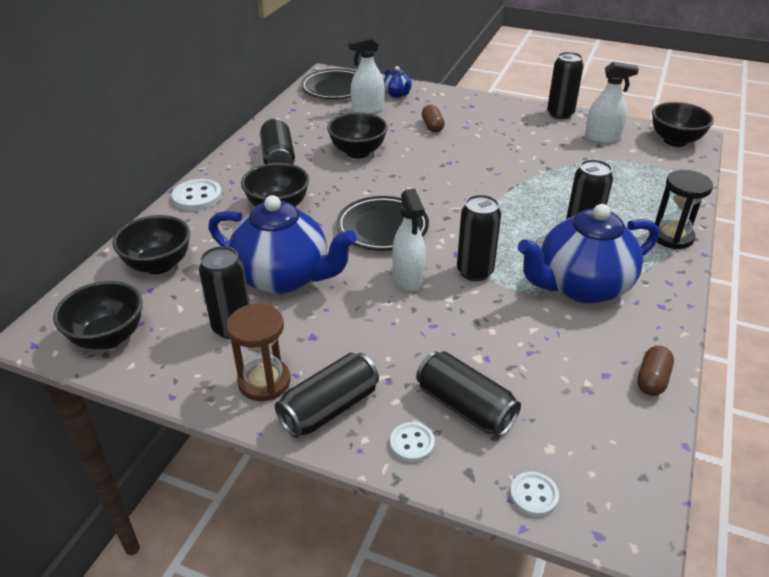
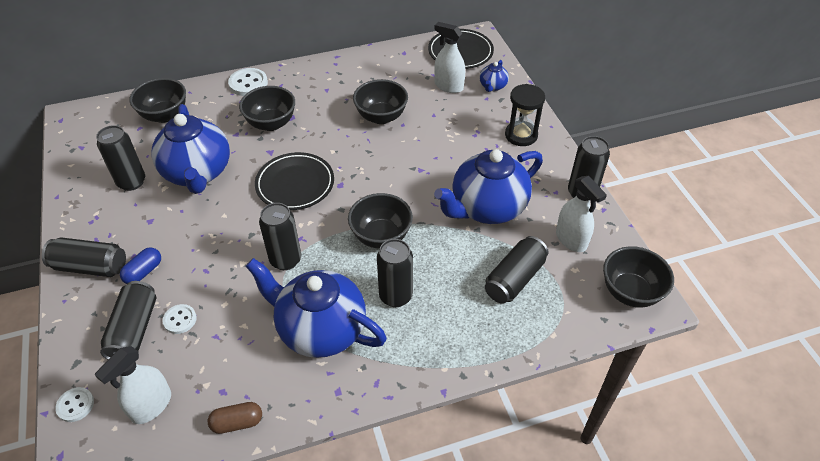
camera: 50 degrees right, 10 degrees up
(108, 337) = (86, 141): black bowl -> black bowl (381, 236)
(264, 382) = (94, 225): brown hourglass -> none
(278, 158) = (331, 86): black can -> black can (514, 279)
(386, 369) = (144, 272): none -> blue capsule
(408, 278) = (247, 230): white spray bottle -> white spray bottle (151, 405)
(412, 443) = (84, 321): white button -> white button (180, 320)
(432, 126) = (465, 132): brown capsule -> none
(530, 154) = (487, 208): none -> blue teapot
(672, 237) = (449, 358): black hourglass -> black hourglass (521, 135)

